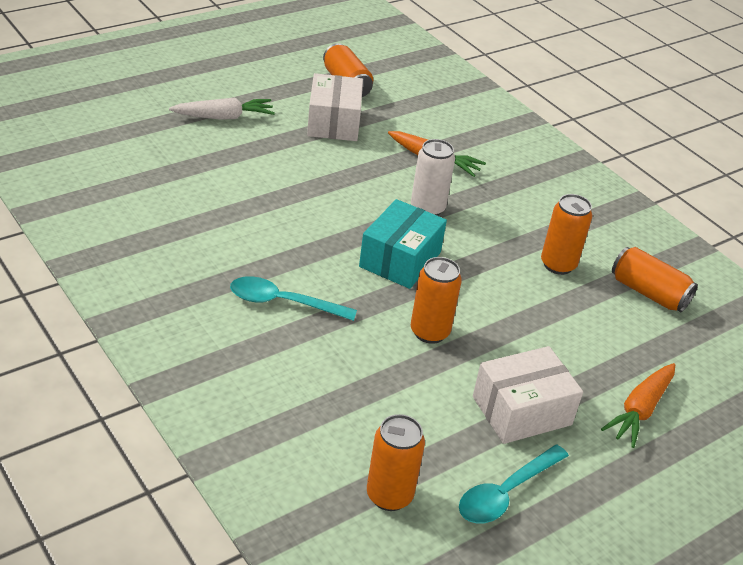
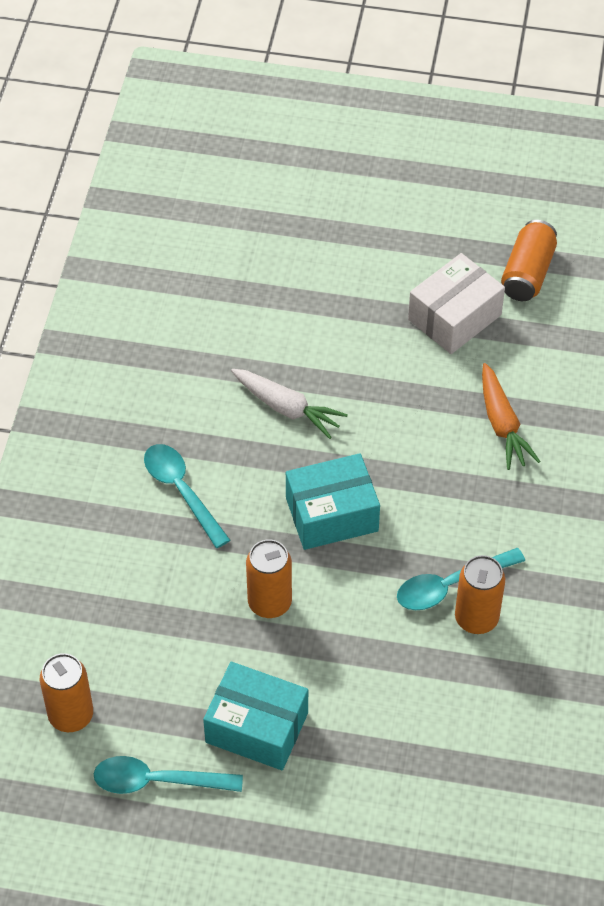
camera: 50 degrees right, 15 degrees up
(224, 117) = (352, 250): white carrot -> white carrot (287, 408)
(427, 209) = (425, 476): white can -> none
(520, 256) = (451, 585): none -> turquoise spoon
(521, 410) = (257, 727): white box -> turquoise box
(640, 410) = (359, 803): orange carrot -> none
(648, 293) = (528, 708): orange can -> none

